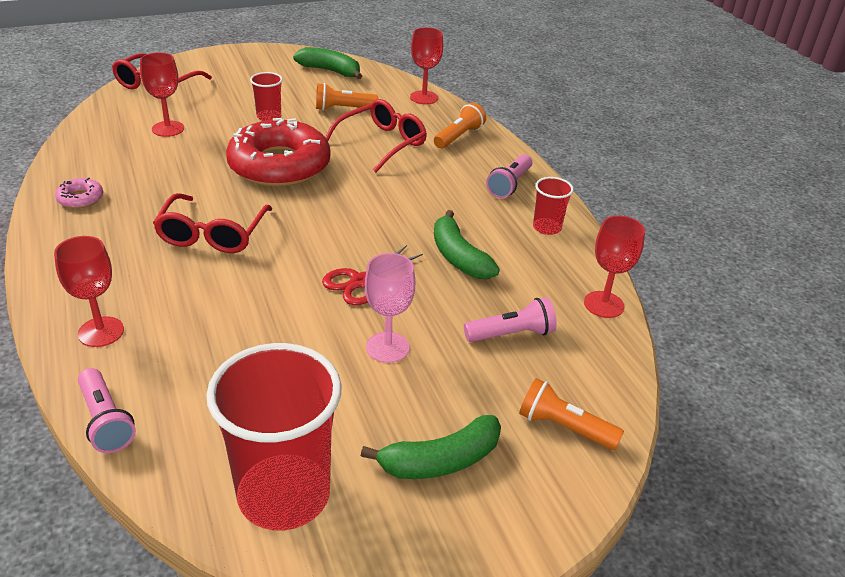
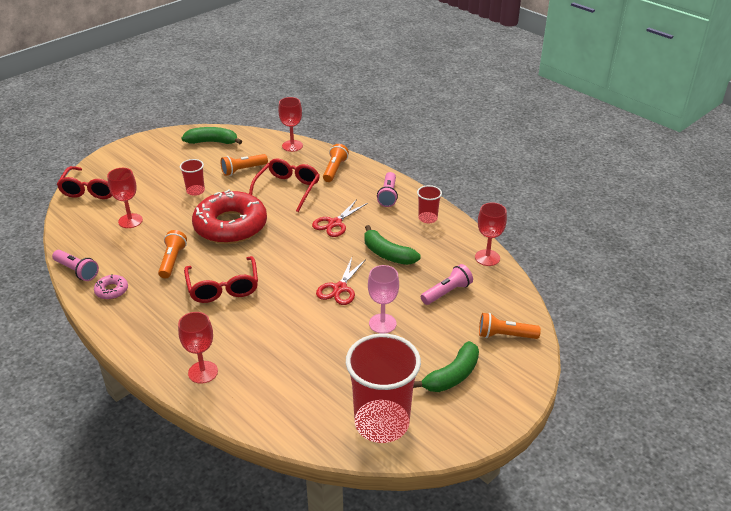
camera: 20 degrees left, 0 degrees up
(106, 421) = (250, 421): pink flashlight -> pink flashlight (77, 271)
(178, 185) = (172, 260): none -> orange flashlight
(413, 199) = (335, 223): none -> red scissors

